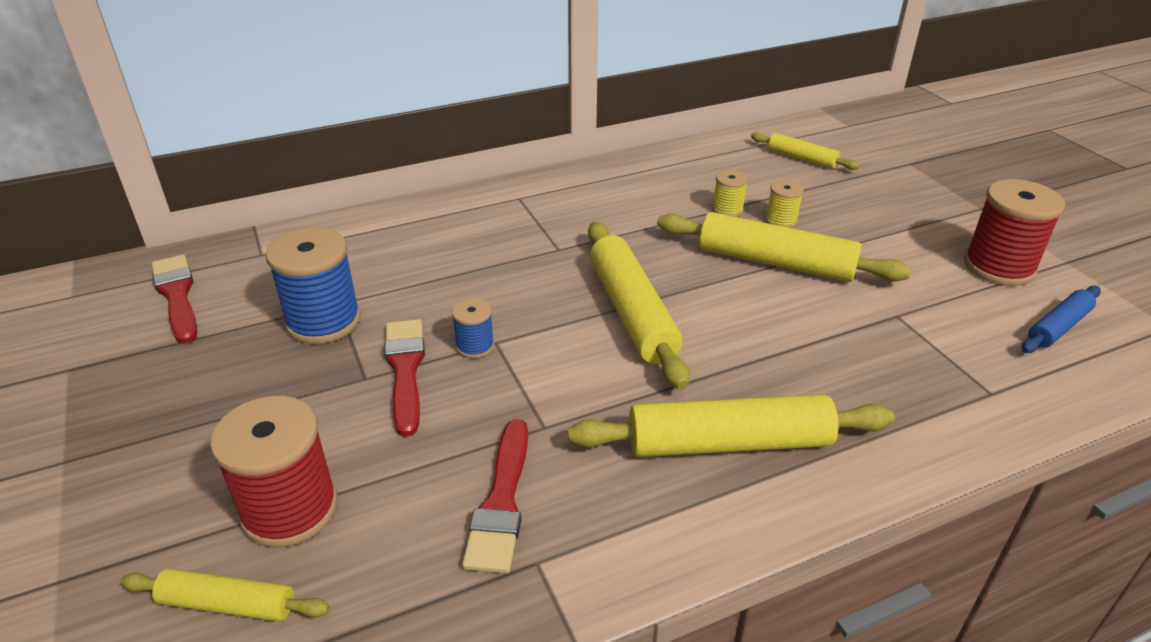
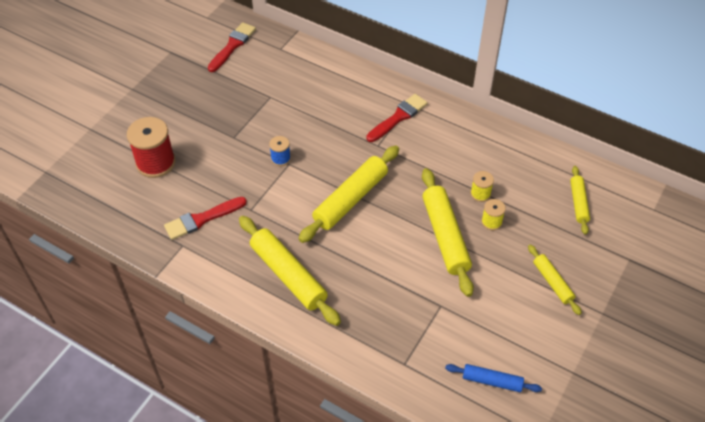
camera: 55 degrees right, 15 degrees up
(228, 604) = (110, 175): yellow rolling pin -> yellow rolling pin (552, 282)
(323, 321) = (255, 101): blue spool -> none
(405, 370) = (248, 146): red brush -> red brush (398, 117)
(999, 267) = (535, 339): red spool -> none

